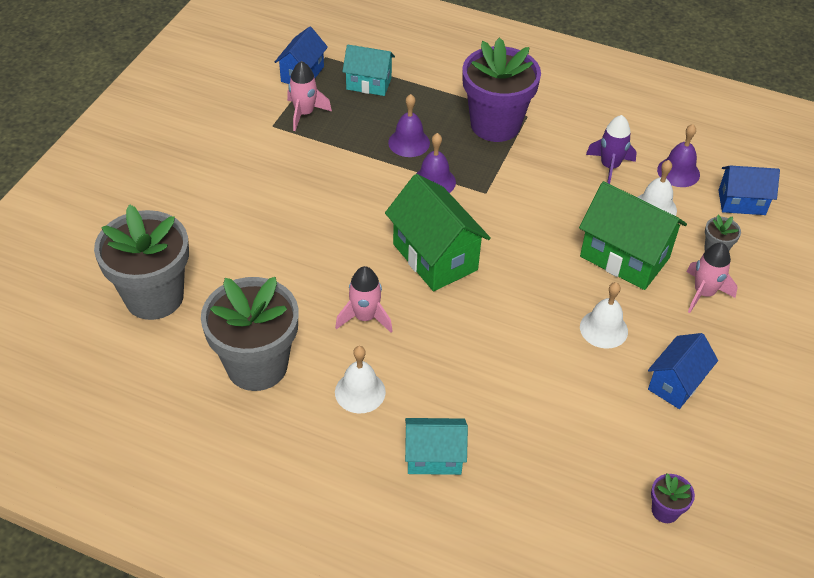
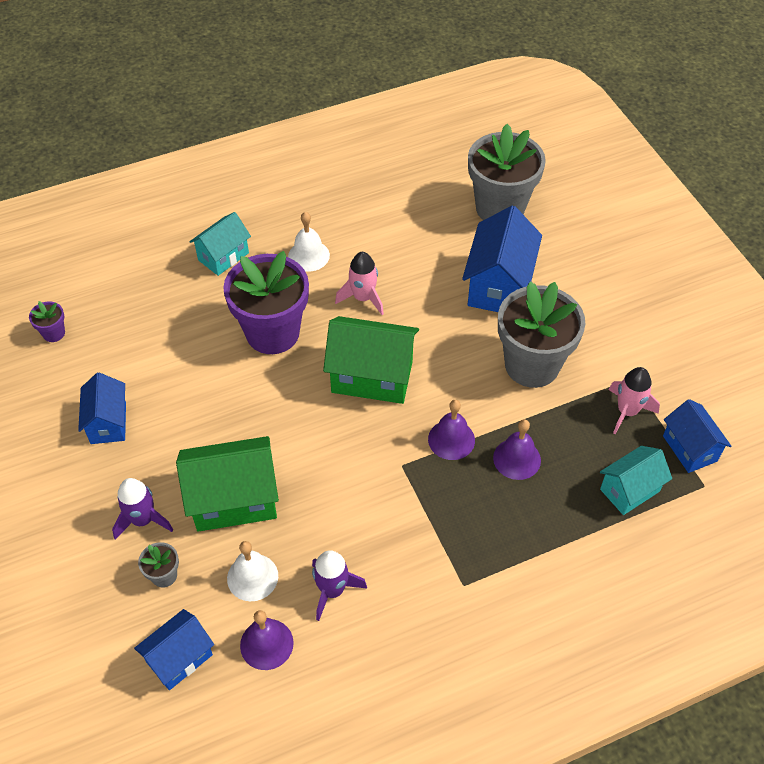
camera: 135 degrees right, 5 degrees up
(255, 242) = (498, 285): none -> blue house
(257, 366) = (386, 222): grey flower pot -> grey flower pot (532, 365)
(495, 125) = (476, 546): purple flower pot -> purple flower pot (272, 333)
(603, 329) = (195, 422): white bell -> none
(703, 293) = (143, 520): pink rocket -> purple rocket

